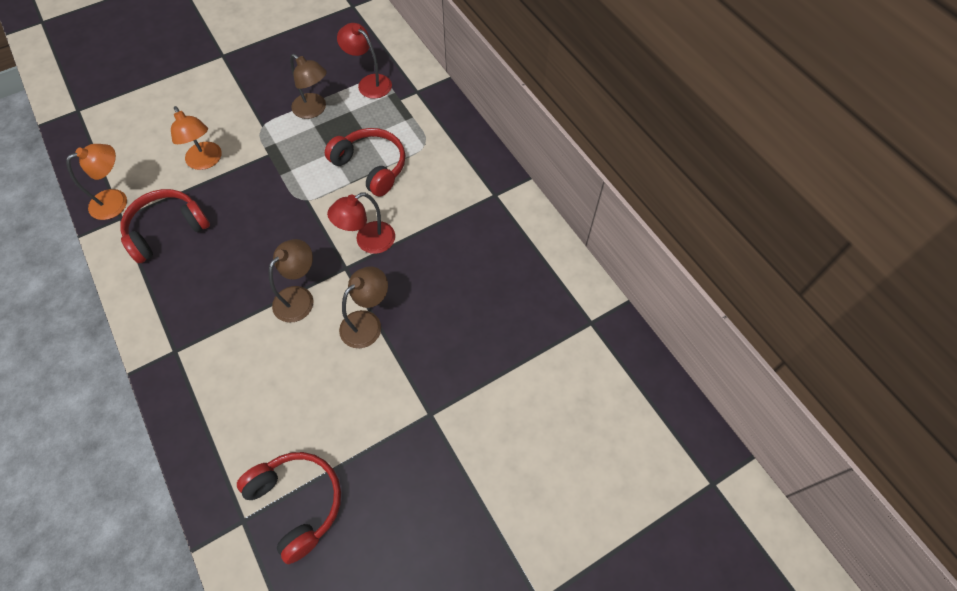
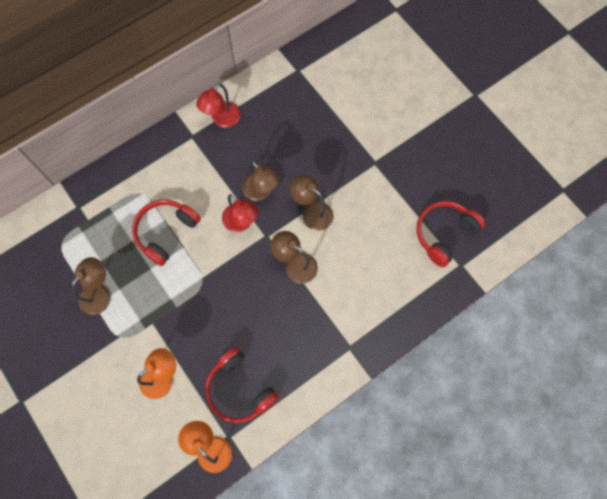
camera: 95 degrees left, 10 degrees up
(369, 83) = (66, 250): red lamp -> red lamp (222, 119)
(406, 265) = (261, 192): none -> brown lamp

